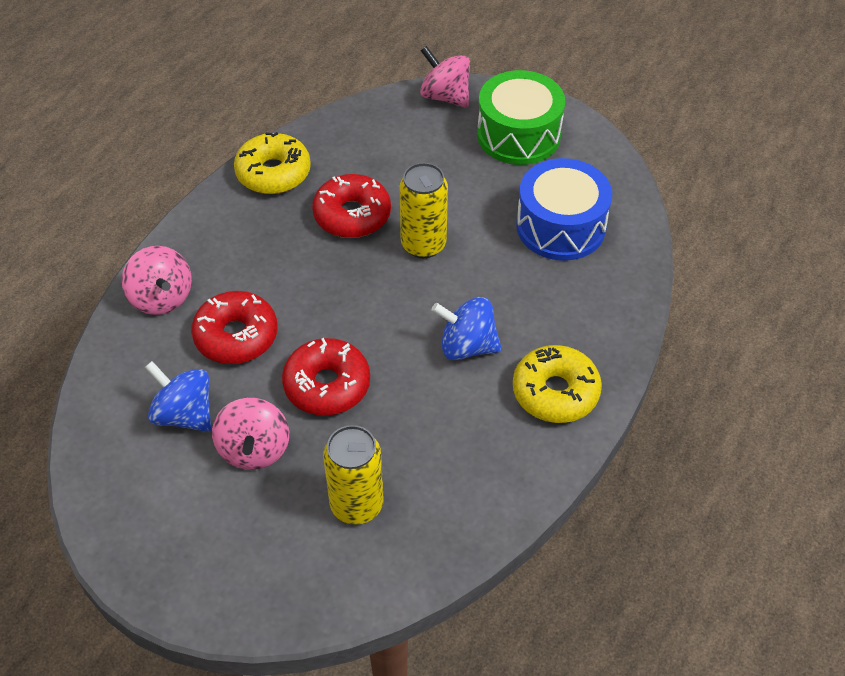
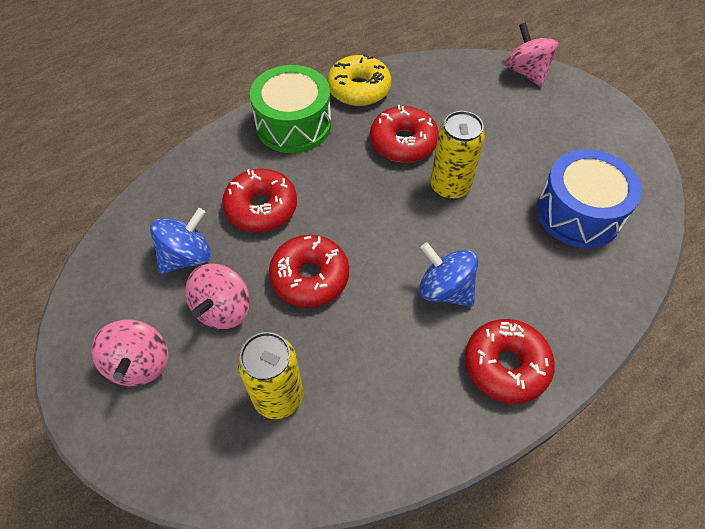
camera: 25 degrees right, 5 degrees up
(161, 298) = (223, 156): pink spinning top -> pink spinning top (139, 364)
(184, 414) = (187, 256): blue spinning top -> blue spinning top turned 75 degrees clockwise
(518, 135) = (575, 122): green drum -> green drum (293, 125)
(555, 392) = (506, 365): yellow donut -> red donut

